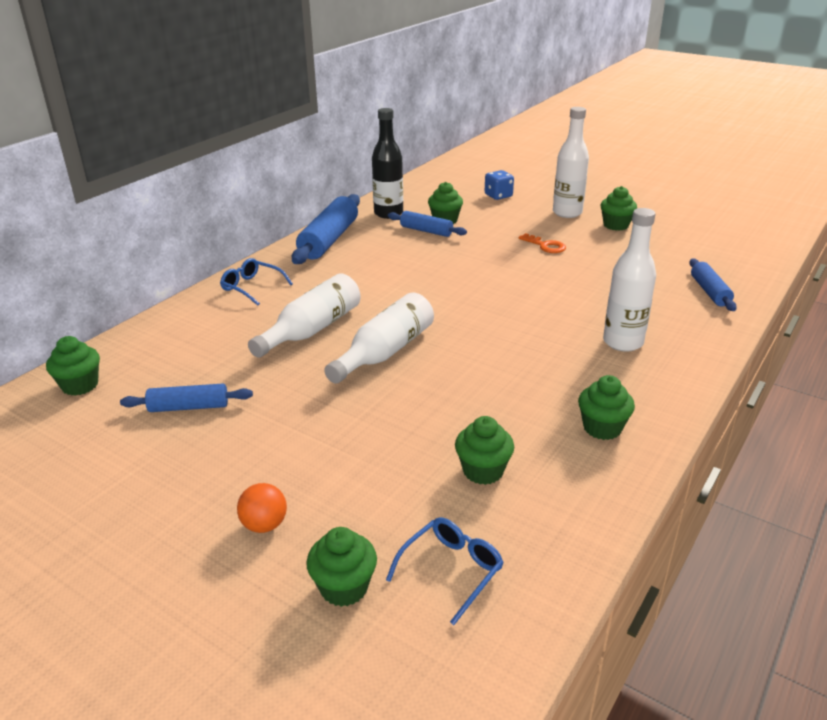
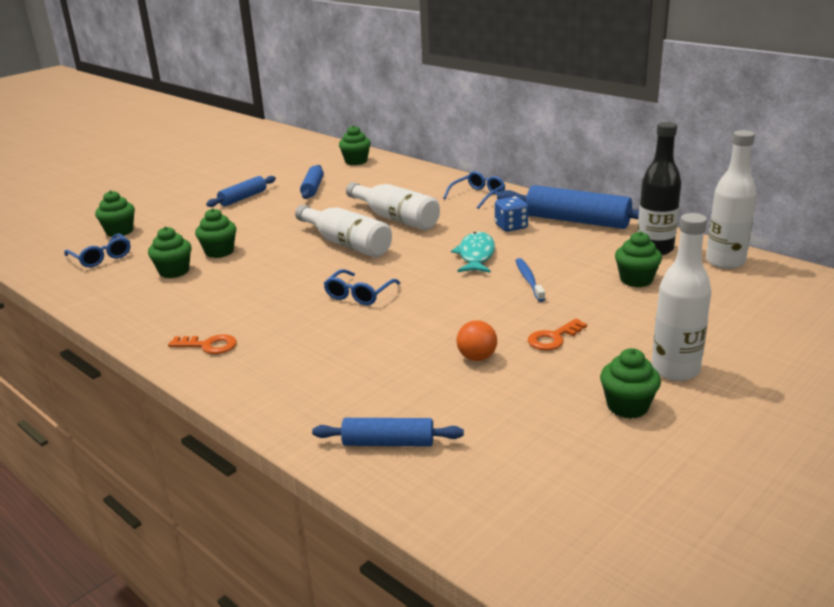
camera: 100 degrees right, 5 degrees down
(264, 525) = (184, 212): orange ball -> orange ball (477, 357)
(408, 280) = (476, 255): none -> turquoise fish
(426, 231) = (602, 268): blue rolling pin -> blue rolling pin (243, 198)
(454, 256) = (529, 280): none -> blue toothbrush
(498, 196) = (736, 321): blue dice -> blue dice (511, 226)
(504, 329) = (359, 294): none -> blue glasses
(602, 428) = (181, 321): green cupcake -> green cupcake (219, 252)
(623, 342) = (301, 353): white bottle -> white bottle (725, 262)
(638, 396) = (209, 345): none -> orange key

